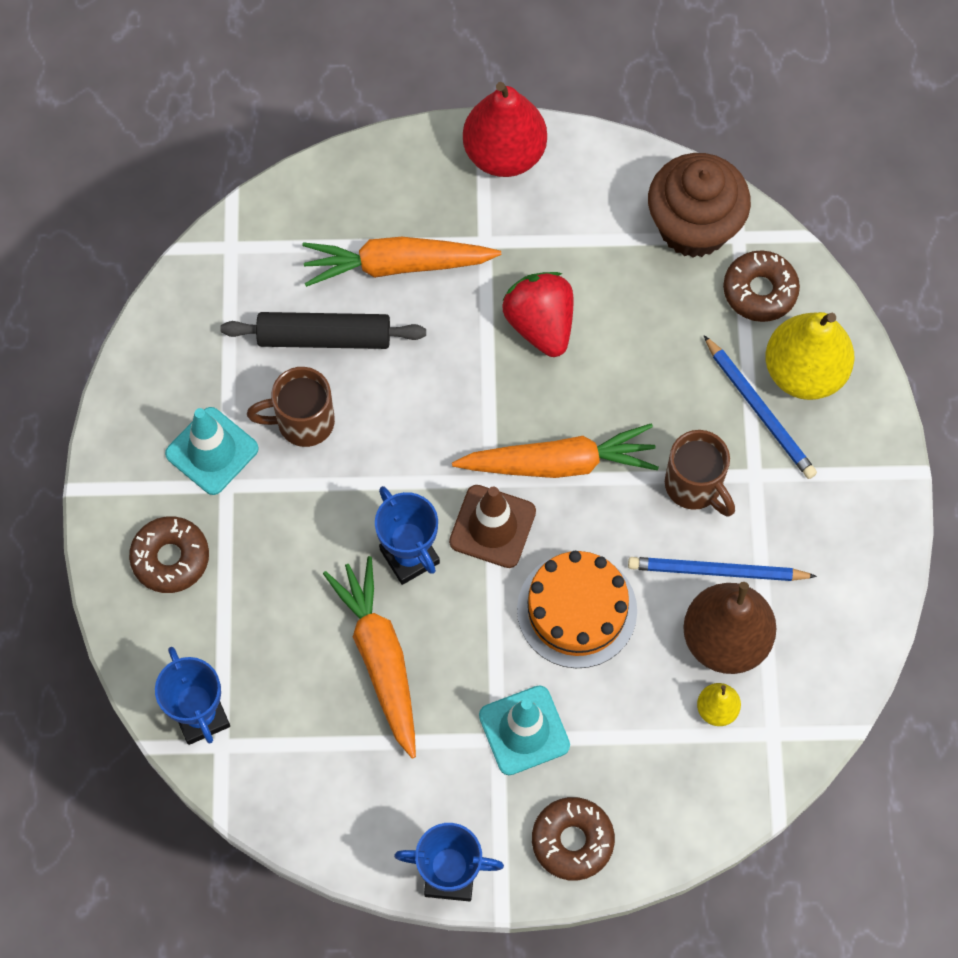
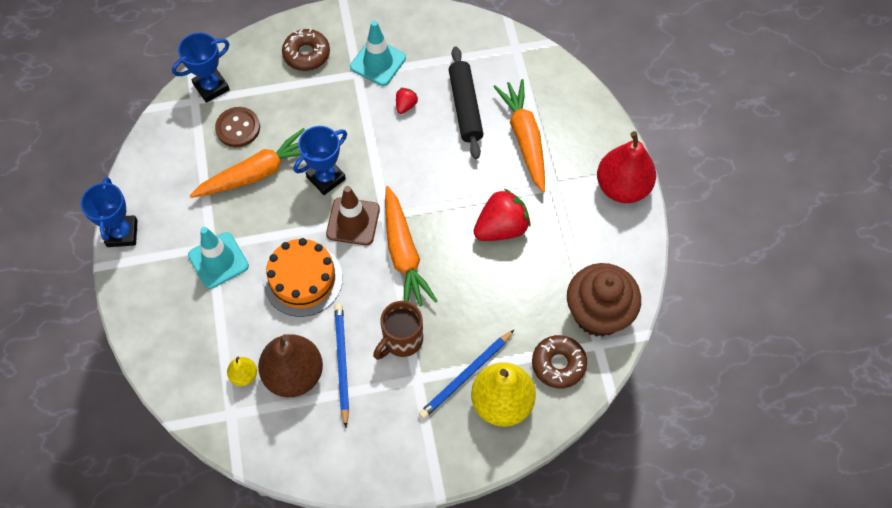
camera: 80 degrees right, 5 degrees down
(290, 680) = (238, 128): none -> brown button
(302, 422) = (406, 105): brown mug -> red strawberry
(572, 841) = (148, 299): brown donut -> none

